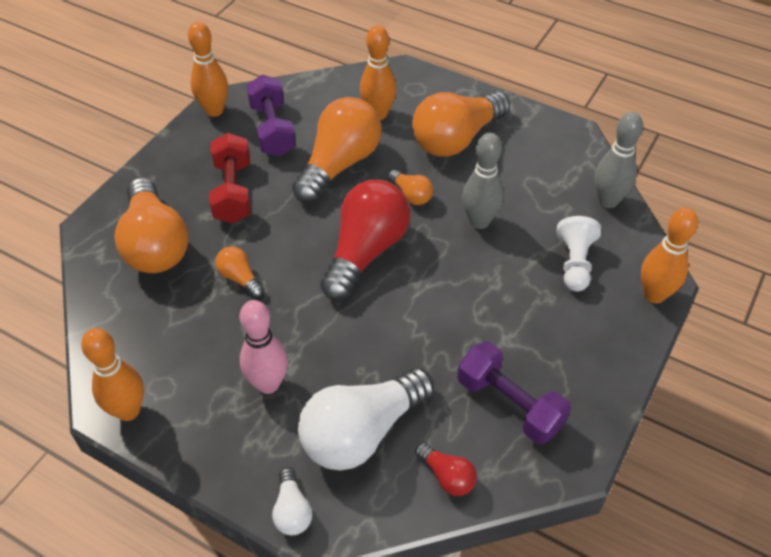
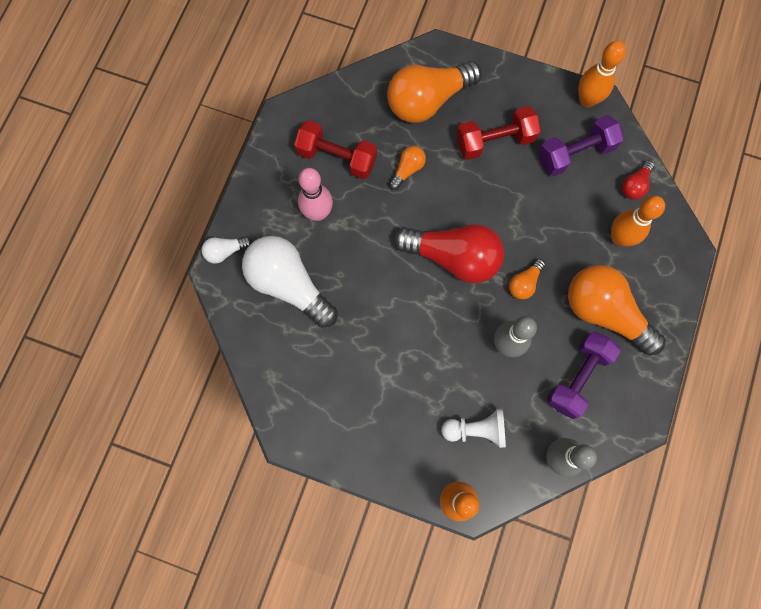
camera: 80 degrees right, 25 degrees up
(128, 411) = (282, 129): orange bowling pin -> none
(195, 351) = (337, 157): none -> red dumbbell
(339, 164) = (546, 217): orange light bulb -> none
(447, 476) = (264, 348): red light bulb -> red light bulb (634, 185)
(509, 404) = (328, 386): purple dumbbell -> purple dumbbell (577, 377)

